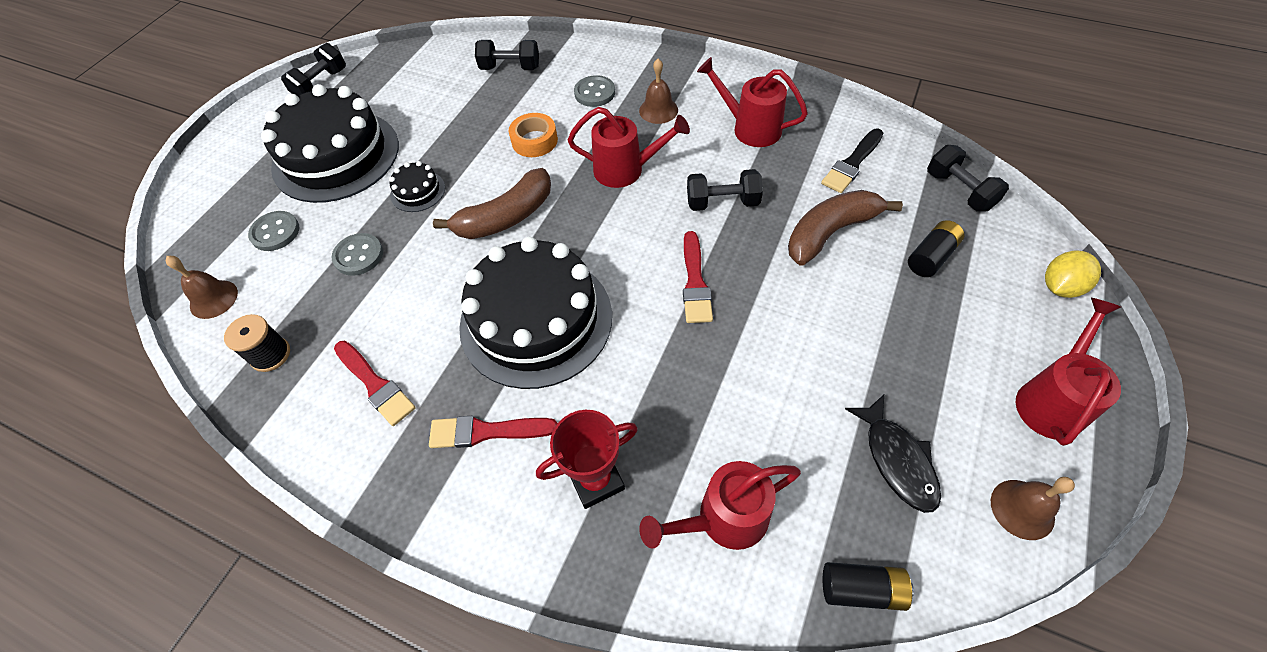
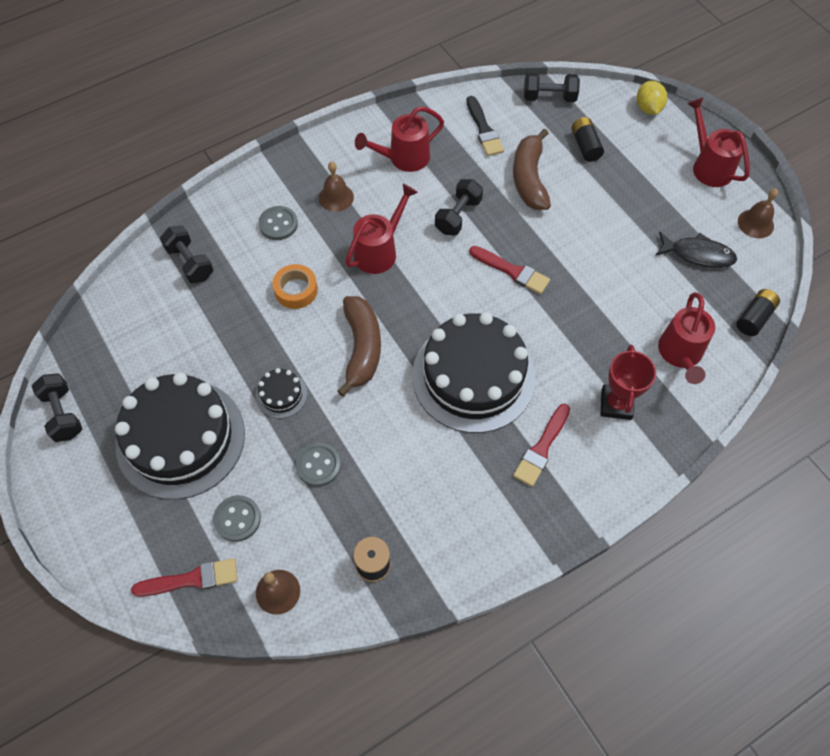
camera: 60 degrees left, 5 degrees up
(375, 384) = (454, 501): red brush -> red brush (191, 579)
(510, 68) = (190, 263): black dumbbell -> black dumbbell turned 75 degrees counterclockwise

